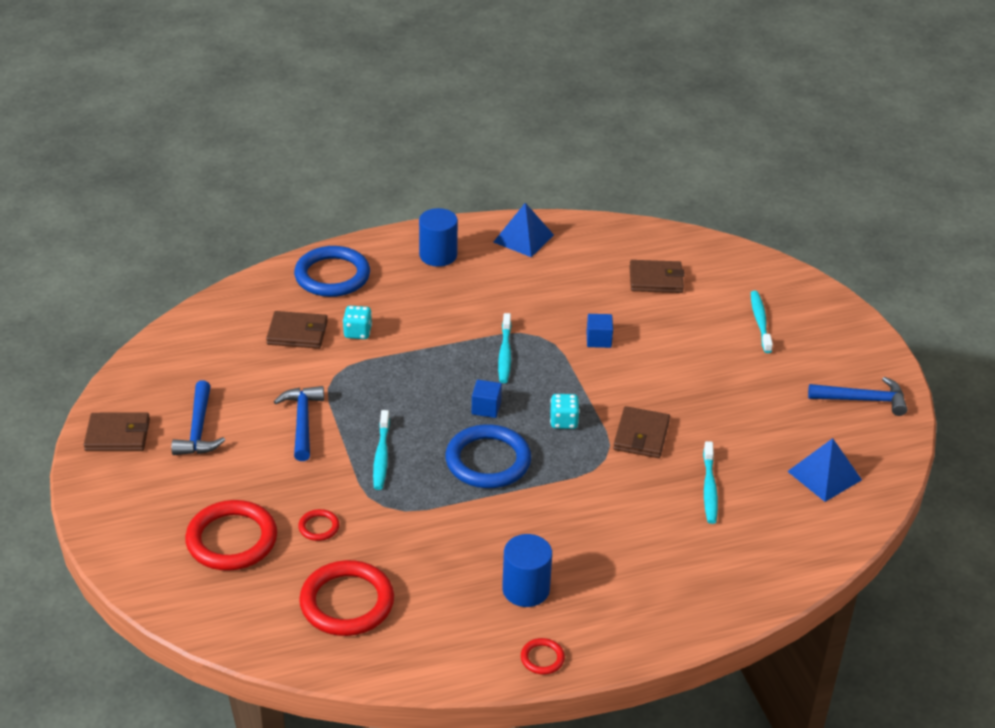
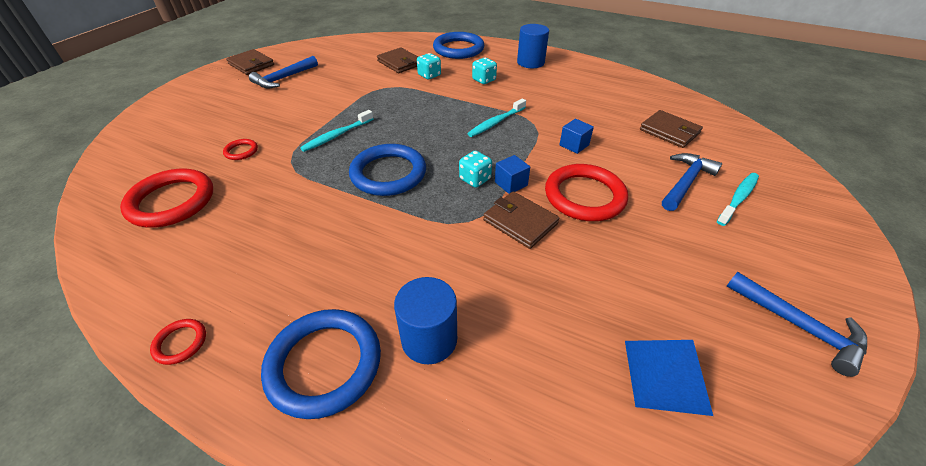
camera: 45 degrees right, 5 degrees up
(232, 540) = (197, 132): red ring -> red ring (584, 196)
(302, 422) = (331, 99): blue hammer -> blue hammer (686, 182)
(423, 307) = (484, 80): none -> turquoise dice
(486, 408) = (437, 144): blue cube -> blue cube (511, 184)
(523, 238) = (597, 74): blue pyramid -> none
(526, 589) = (266, 275): blue cylinder -> blue cylinder (429, 339)
(641, 435) = (520, 222): brown wallet -> brown wallet turned 75 degrees clockwise
(646, 602) = (324, 364): none -> blue ring
(709, 488) = (523, 302): turquoise toothbrush -> none

